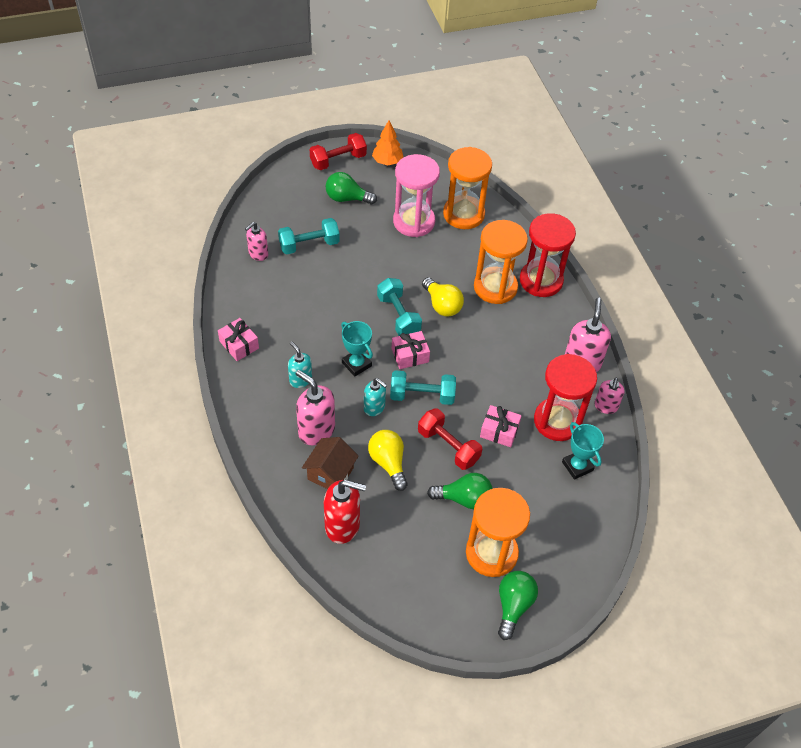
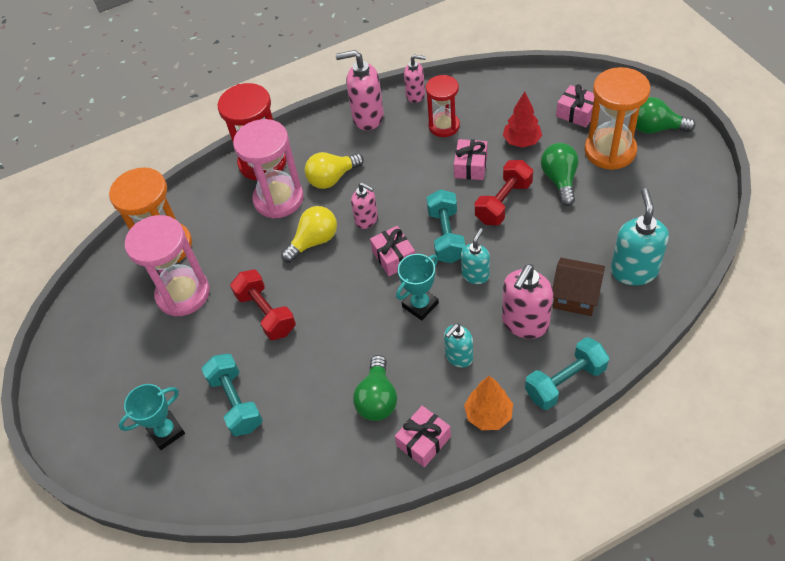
camera: 90 degrees left, 0 degrees up
(258, 254) = (261, 462): pink soap dispenser -> pink soap dispenser (367, 220)
(338, 160) = (70, 405): red dumbbell -> red dumbbell (266, 313)
(343, 526) = (633, 271): red soap dispenser -> turquoise soap dispenser
(347, 198) = (145, 377): green light bulb -> green light bulb (377, 399)
(387, 161) = (72, 345): orange tree -> orange tree (488, 415)
(388, 463) = (542, 248): yellow light bulb -> yellow light bulb (332, 178)
(398, 316) = (338, 279): turquoise dumbbell -> turquoise dumbbell (565, 382)
(495, 287) = (278, 199): orange hourglass -> pink hourglass
(522, 480) = (521, 141): none -> red tree
(551, 539) = (577, 113): none -> pink gift
(557, 421) = (444, 126): red hourglass -> red hourglass, size x0.64
(577, 466) = (491, 106): turquoise trophy -> turquoise trophy (166, 432)

